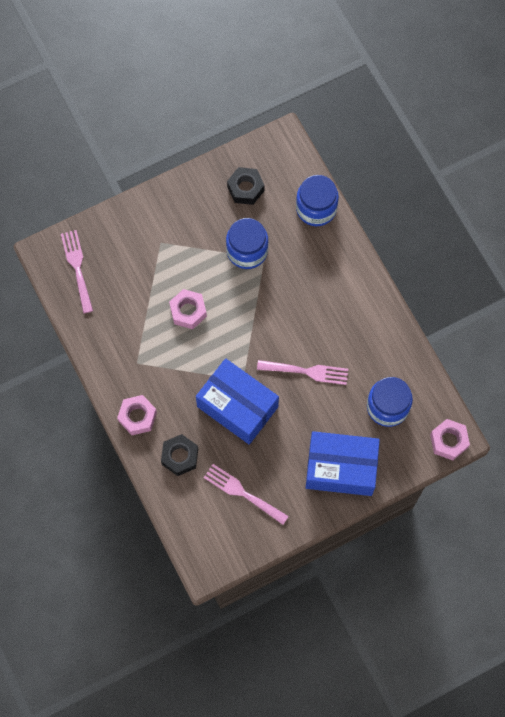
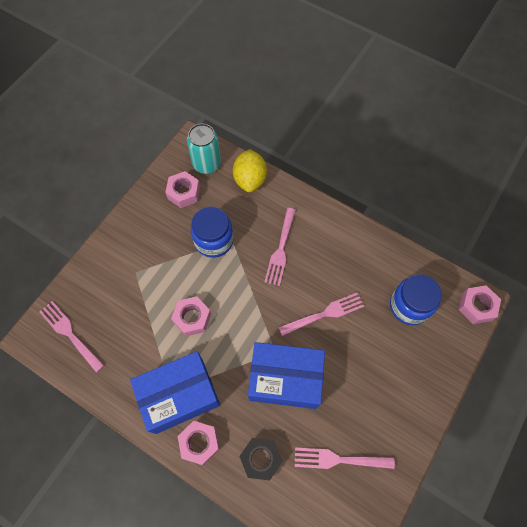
camera: 30 degrees left, 5 degrees down
(245, 189) = (184, 193): black nut -> pink nut
(284, 170) = (206, 164): none -> turquoise can
(303, 292) = (281, 250): none -> pink fork
(316, 208) = (250, 179): blue jar -> yellow lemon
(341, 468) = (407, 382): blue box -> blue box (179, 395)

